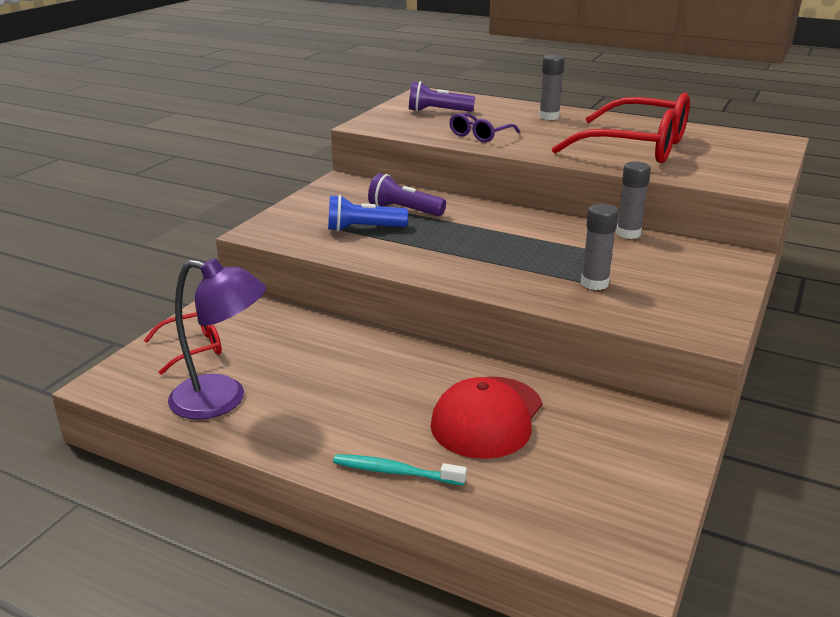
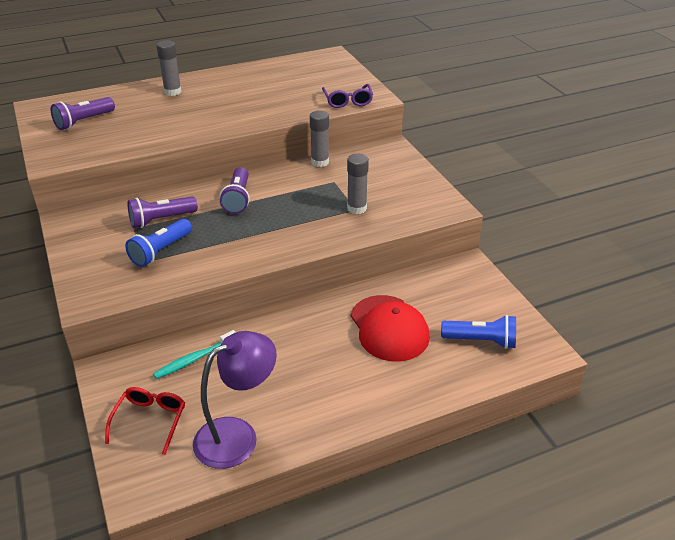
camera: 50 degrees left, 10 degrees up
(395, 472) = (398, 394): turquoise toothbrush -> turquoise toothbrush (194, 359)
(480, 135) = (156, 131): purple glasses -> purple glasses (347, 101)
(493, 225) = (238, 199): none -> purple flashlight
(566, 495) = (481, 341): none -> blue flashlight
(637, 147) = (269, 95): red glasses -> none

